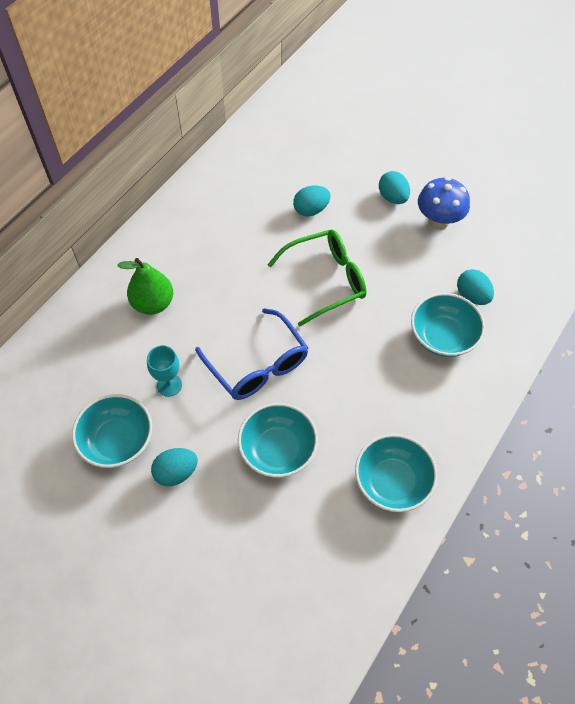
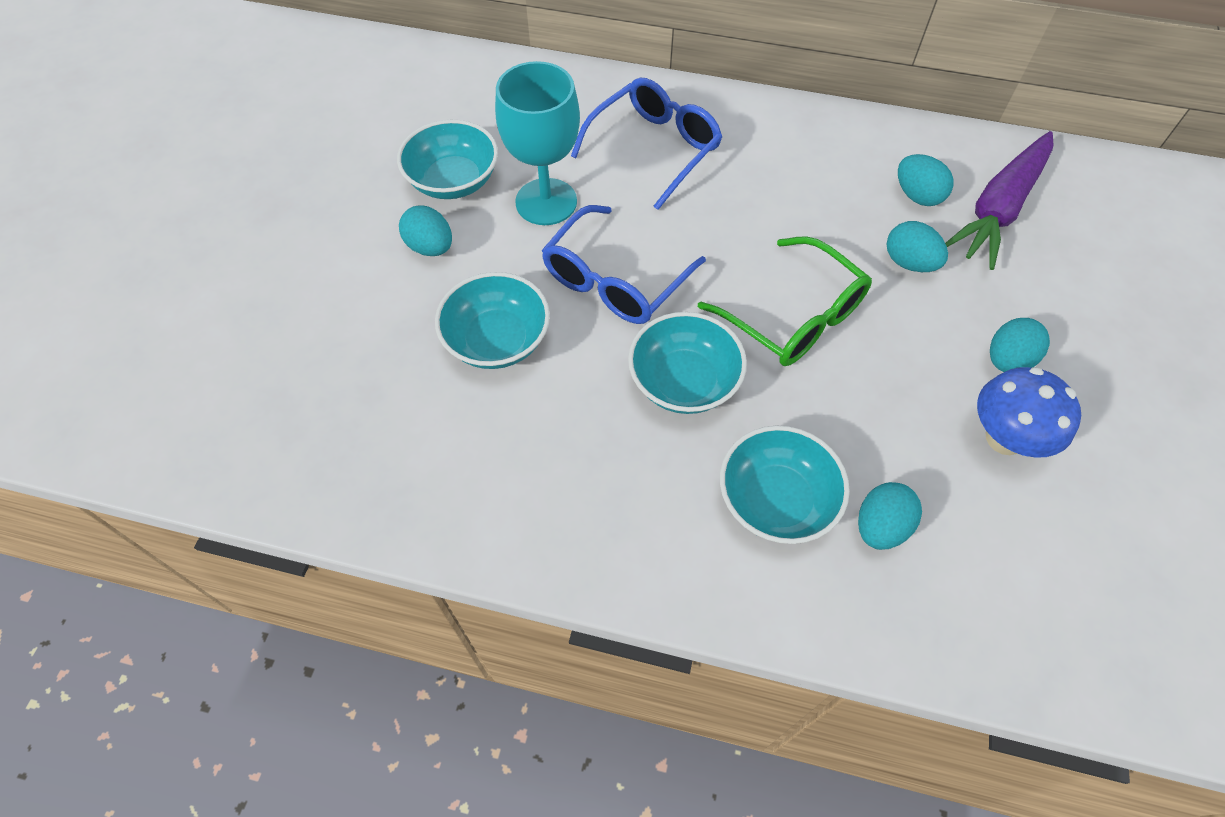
camera: 70 degrees right, 0 degrees up
(153, 303) = (654, 148): green pear -> blue glasses
(169, 385) = (546, 202): turquoise goblet -> turquoise goblet, size x1.85
(263, 184) = (917, 196): none -> turquoise egg
(291, 152) = (999, 209): none -> purple carrot
(392, 482) = (495, 492): turquoise bowl -> turquoise bowl (684, 382)

